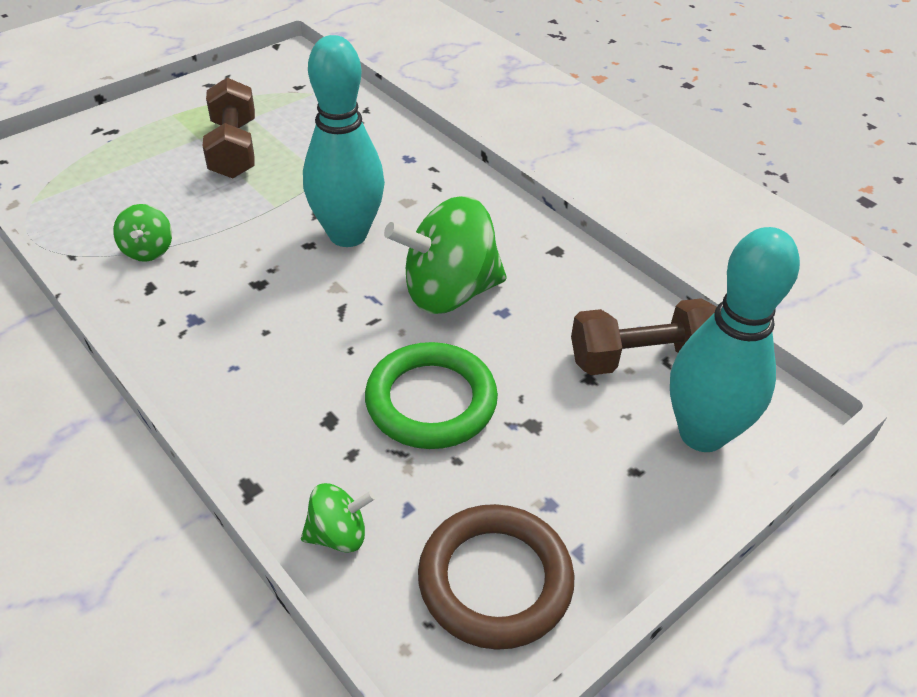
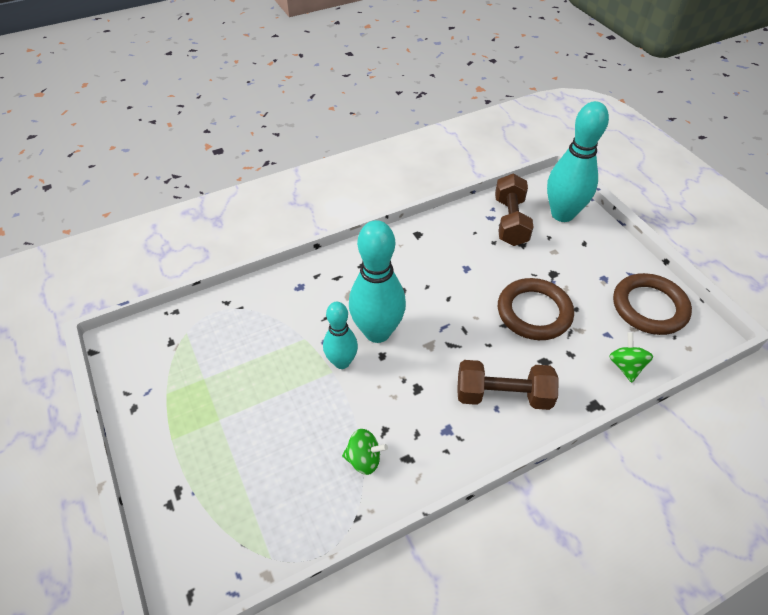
camera: 75 degrees left, 5 degrees up
(234, 149) = (246, 394): brown dumbbell -> brown dumbbell (503, 395)
(291, 211) = (342, 362): none -> turquoise bowling pin
(431, 401) = (534, 312): green ring -> brown ring
(448, 292) = (445, 289): green spinning top -> none

